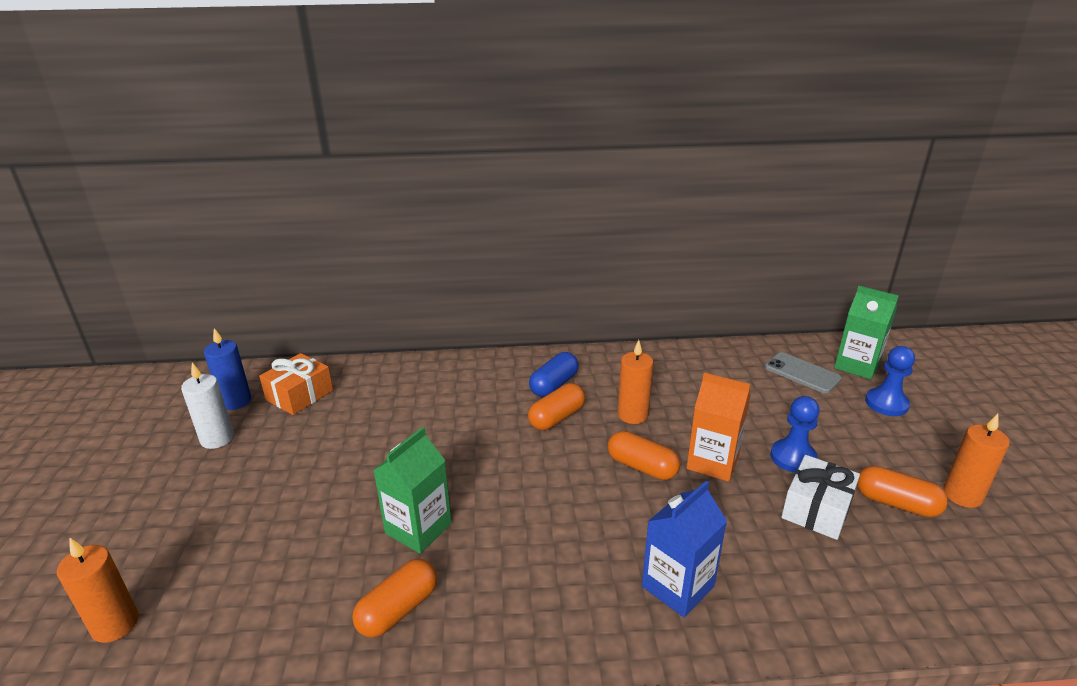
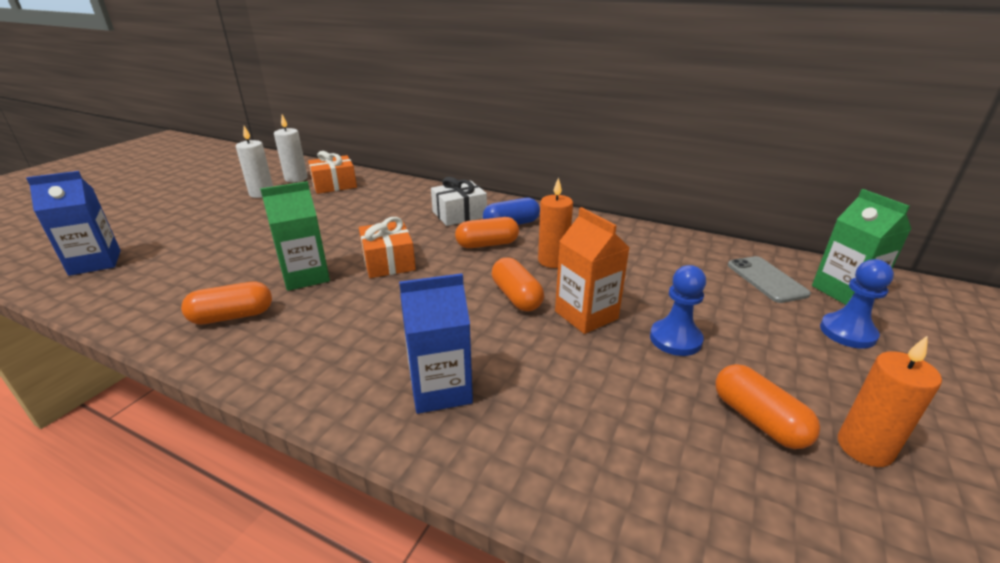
camera: 30 degrees right, 0 degrees up
(115, 624) = (95, 262): orange candle -> blue carton
(236, 401) = (296, 178): blue candle -> white candle
(484, 475) = (388, 262): none -> orange gift
(816, 509) = (652, 388): white gift -> white gift (459, 214)

